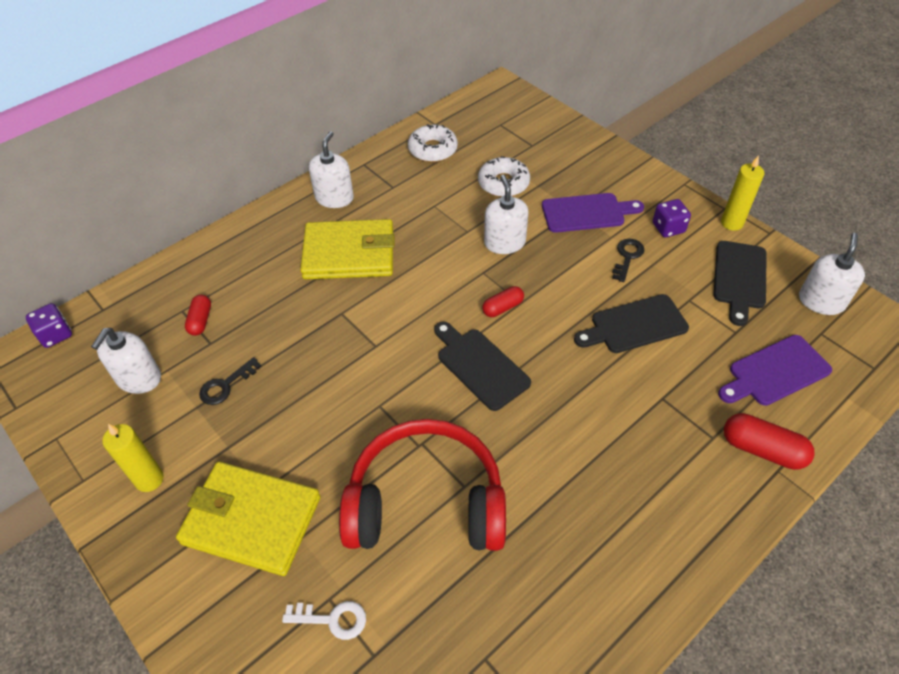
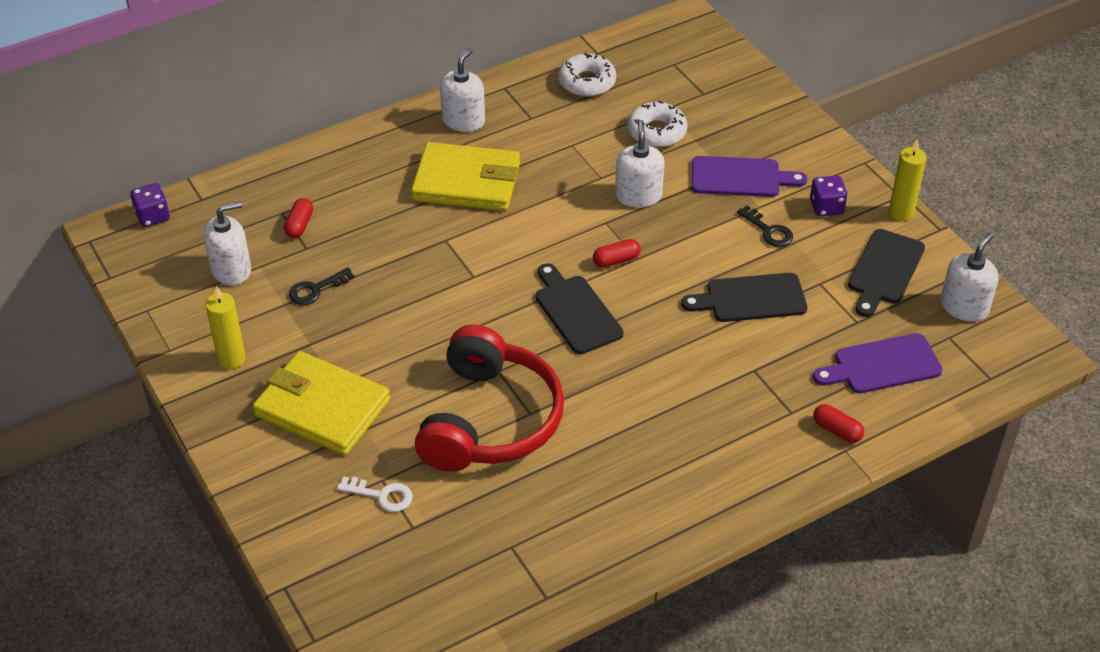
camera: 10 degrees right, 5 degrees down
(139, 378) = (231, 270): white soap dispenser -> white soap dispenser turned 150 degrees counterclockwise
(426, 502) = (490, 420): red headphones -> red headphones turned 90 degrees clockwise
(627, 257) = (768, 230): black key -> black key turned 105 degrees clockwise
(762, 450) = (837, 430): red capsule -> red capsule, size x0.63

